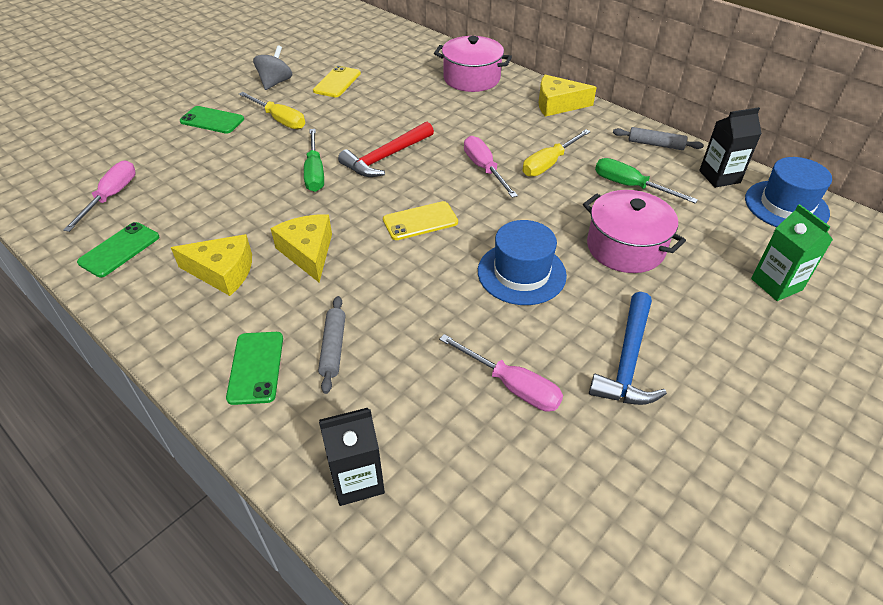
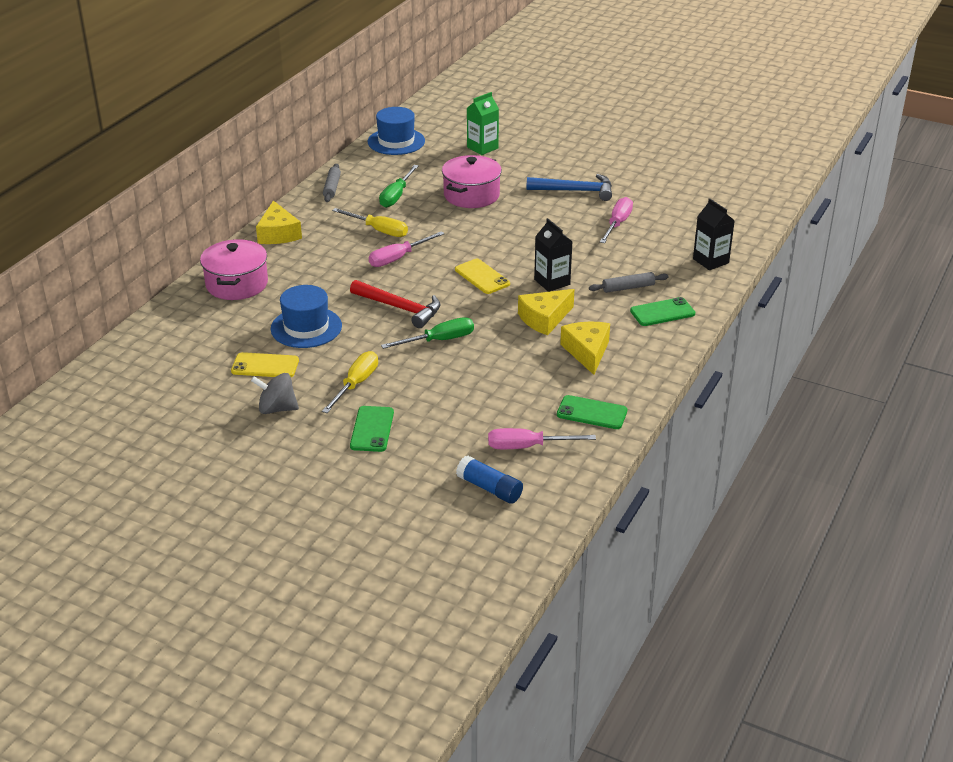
camera: 105 degrees left, 10 degrees down
(81, 166) = (489, 488): none -> blue glue stick
(521, 273) = (518, 230): blue hat -> blue hat (306, 327)
(719, 177) = (369, 163): black carton -> black carton (552, 282)

